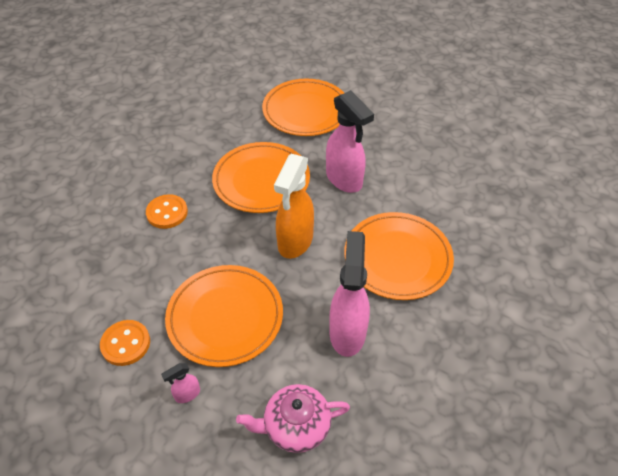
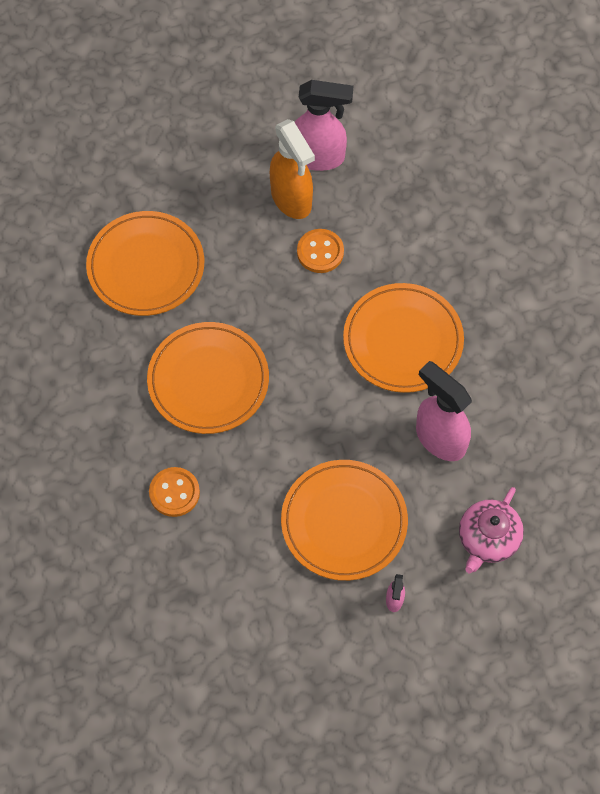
camera: 50 degrees left, 15 degrees up
(126, 344) = (303, 618): orange button -> orange button (320, 252)
(295, 242) = (311, 407): orange spray bottle -> orange spray bottle (291, 199)
(344, 180) = (275, 308): pink spray bottle -> pink spray bottle (318, 157)

